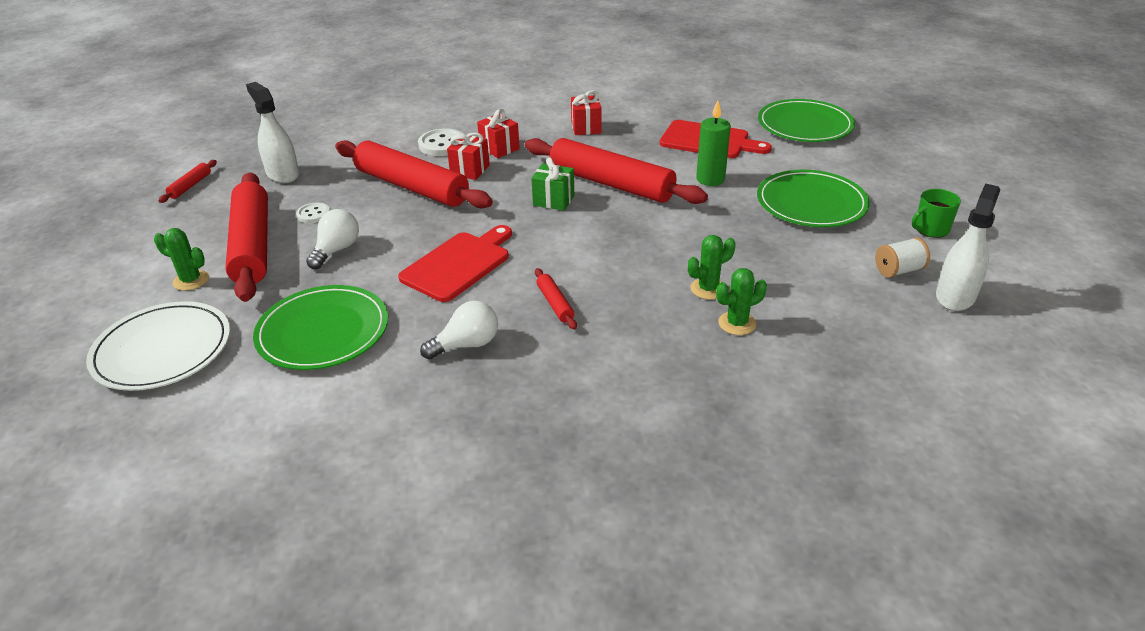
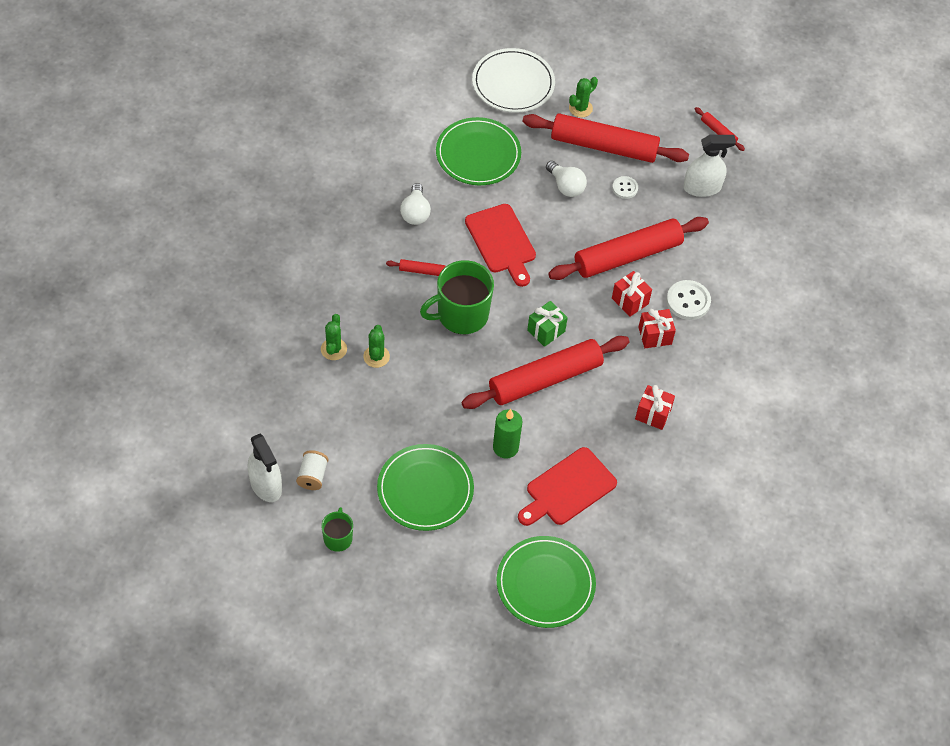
camera: 115 degrees right, 20 degrees up
(588, 255) = (461, 314): none -> green mug

